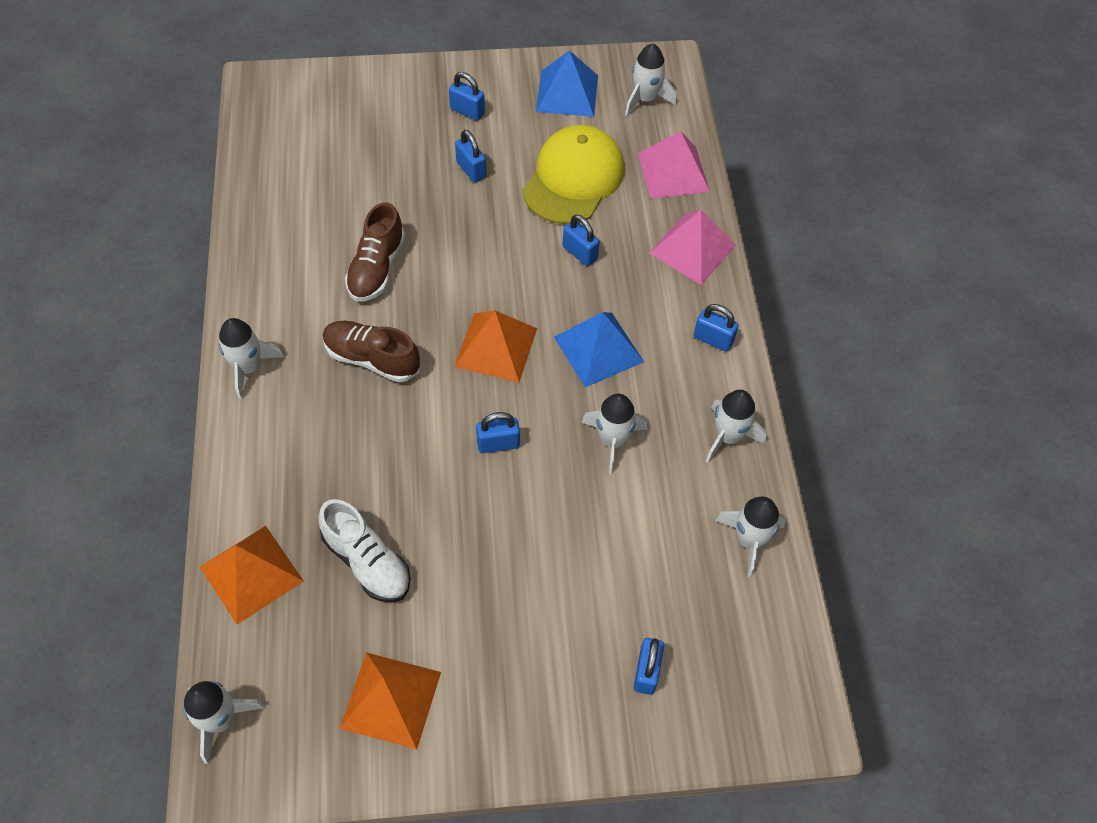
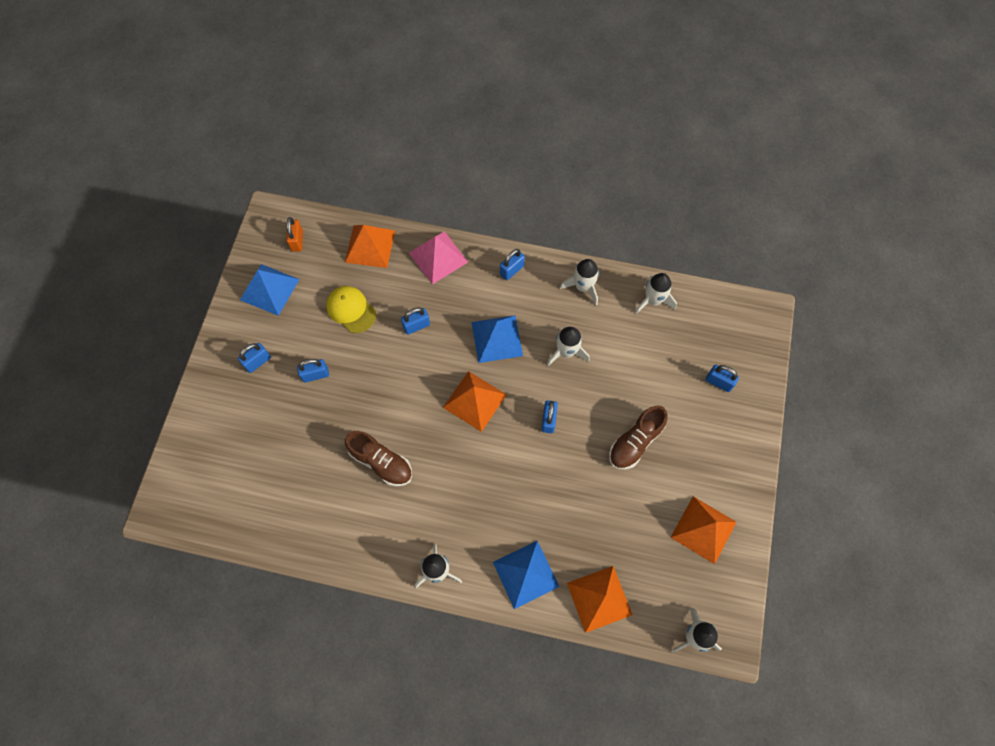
camera: 70 degrees left, 10 degrees up
(266, 471) = (525, 574): none -> blue pyramid
(367, 562) = (610, 522): white shoe -> none
(372, 359) = (457, 483): brown shoe -> brown shoe (635, 442)
(573, 179) = (351, 310): yellow cap -> yellow cap, size x0.62
(645, 99) = (297, 241): white rocket -> orange padlock
(673, 172) = (370, 246): pink pyramid -> orange pyramid

